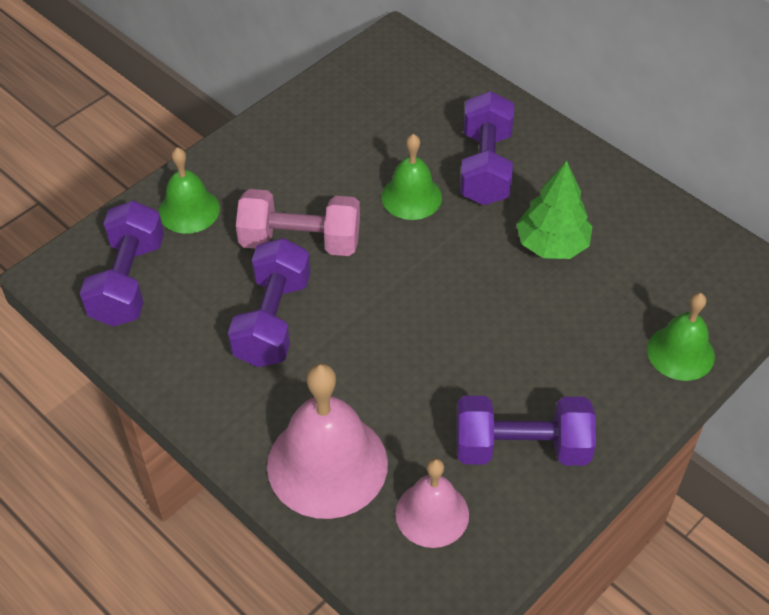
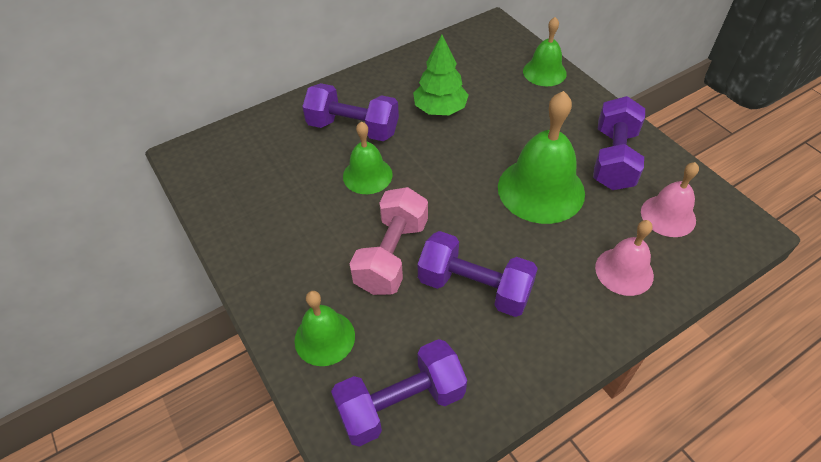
camera: 75 degrees left, 0 degrees up
(128, 281) = (401, 403): purple dumbbell -> purple dumbbell turned 45 degrees counterclockwise
(327, 464) = (624, 271): pink bell -> pink bell, size x0.59
(438, 368) = (541, 189): none -> green bell

